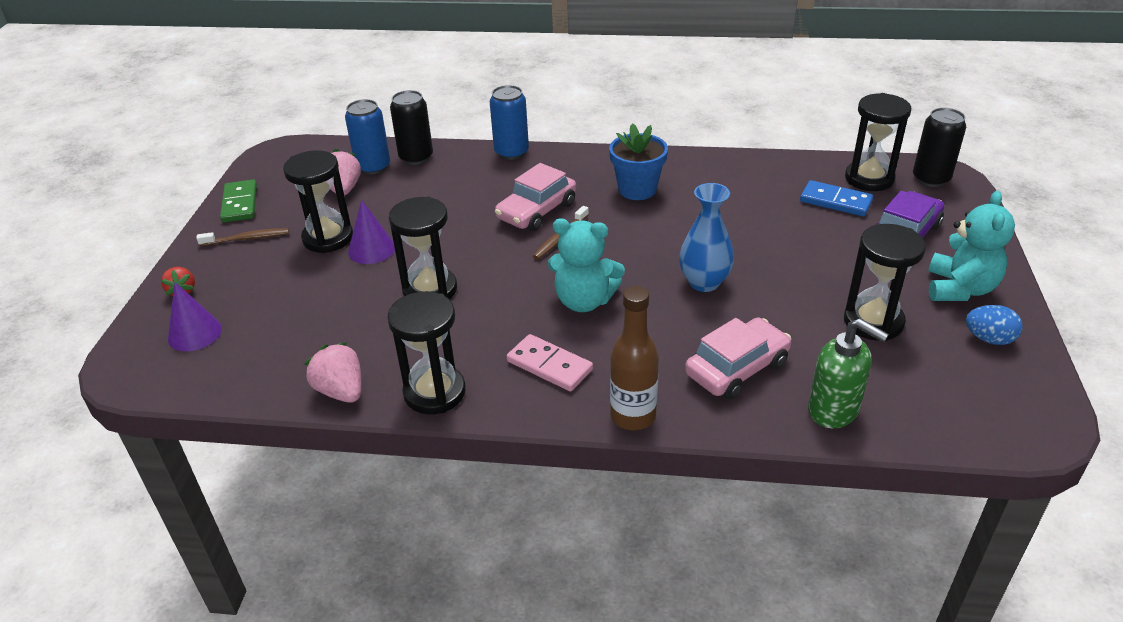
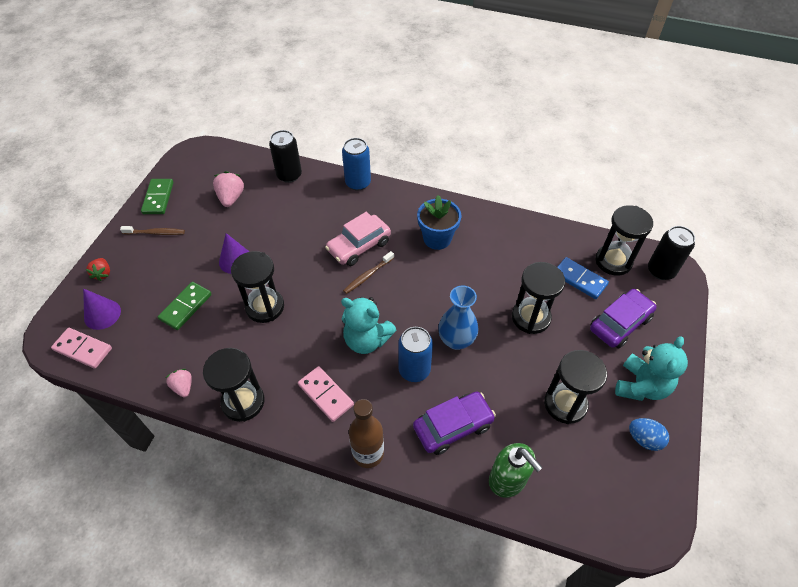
camera: 10 degrees right, 15 degrees up
(176, 375) = (83, 349): none -> pink domino
(316, 307) = (186, 307): none -> green domino
(328, 238) = (209, 243): black hourglass -> black hourglass (530, 317)
(341, 391) = (183, 387): pink strawberry -> pink strawberry, size x0.66
(373, 167) = (257, 179): blue can -> blue can (414, 370)
(737, 369) = (453, 426): pink car -> purple car

